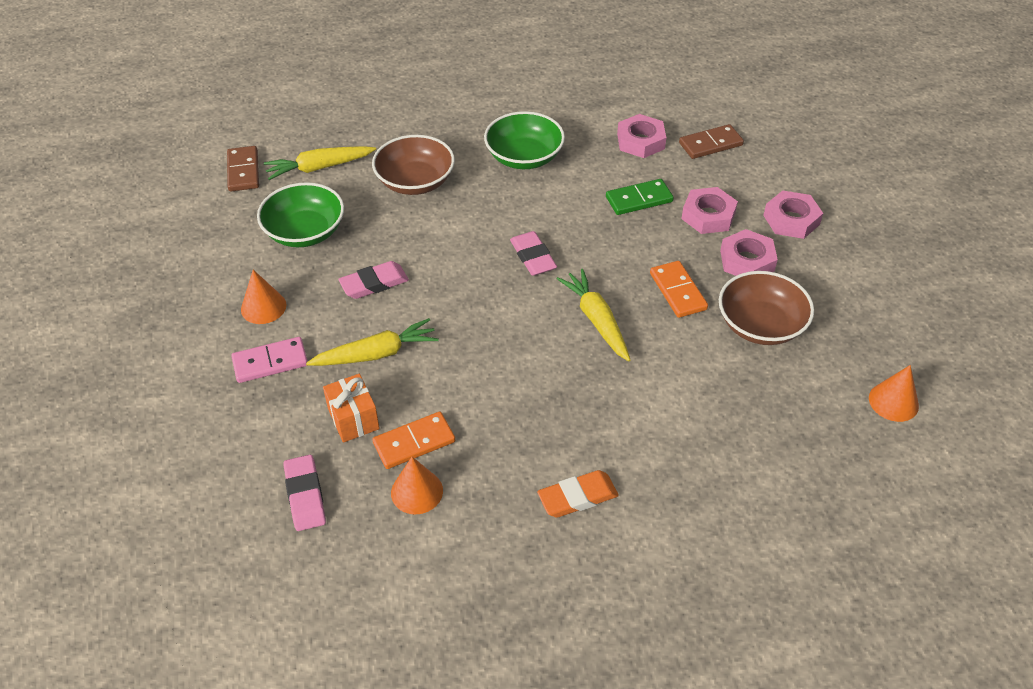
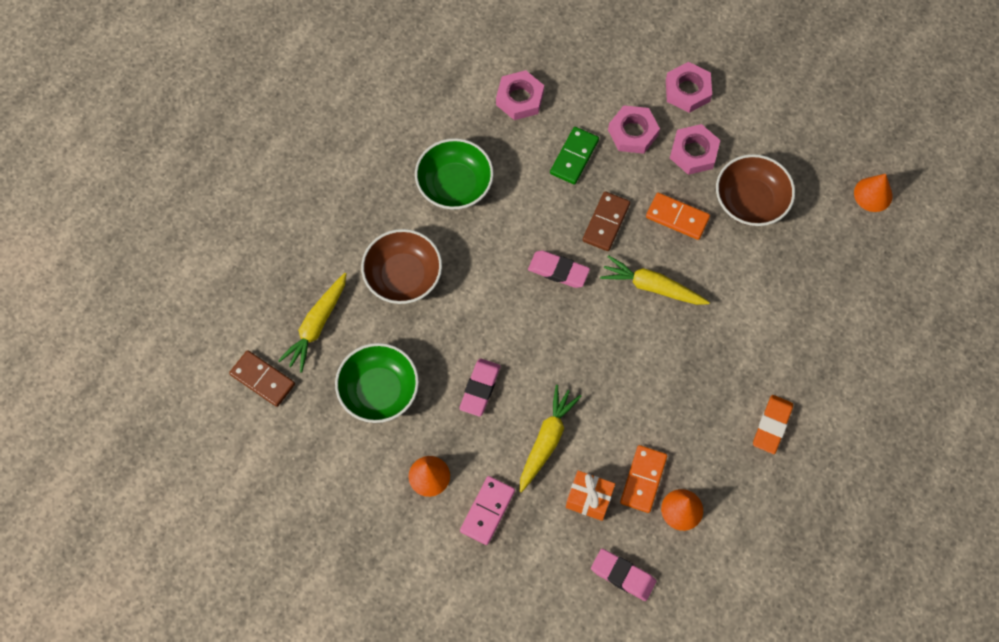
camera: 45 degrees left, 20 degrees up
(710, 144) = (570, 60): brown domino -> brown domino (606, 222)

